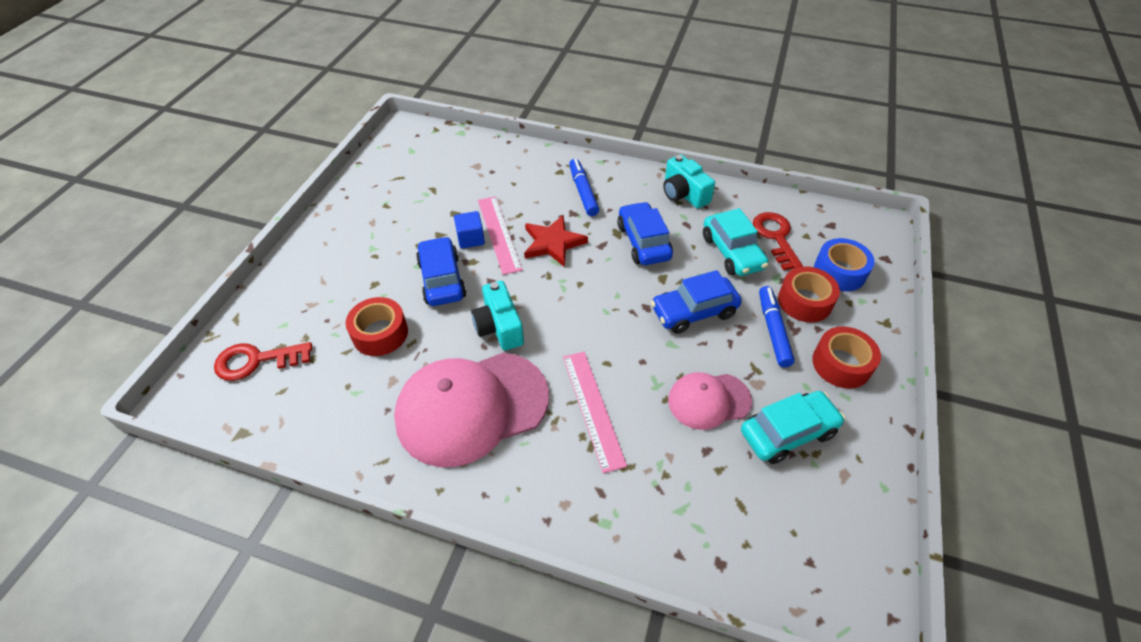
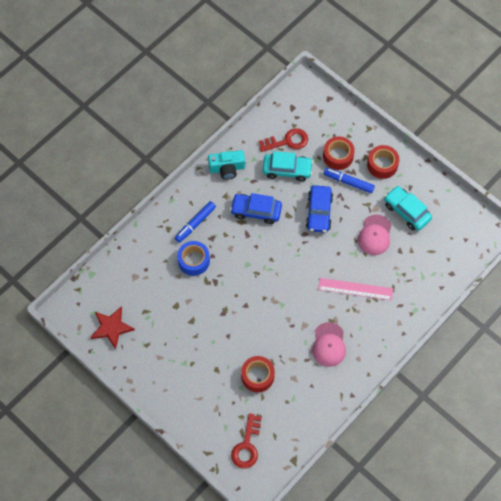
camera: 65 degrees left, 15 degrees up
(442, 279) = (231, 331): blue car -> none
(470, 239) = (205, 304): blue cube -> none
(472, 407) = (329, 345): pink cap -> pink cap, size x0.54
(499, 234) = (208, 286): pink ruler -> none
(499, 327) = (282, 313): turquoise camera -> none
(553, 243) = (232, 260): red star -> red star (111, 328)
(583, 192) = (195, 224): blue marker -> blue marker turned 60 degrees counterclockwise
(776, 237) = (287, 141): red key -> red key turned 150 degrees clockwise
(787, 432) = (406, 211): turquoise car -> turquoise car turned 45 degrees counterclockwise
(839, 272) = (327, 127): blue tape -> blue tape (194, 261)

